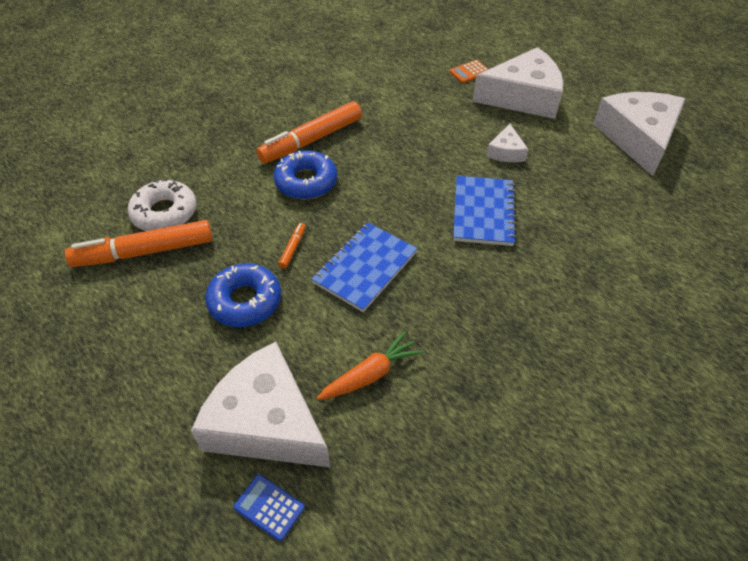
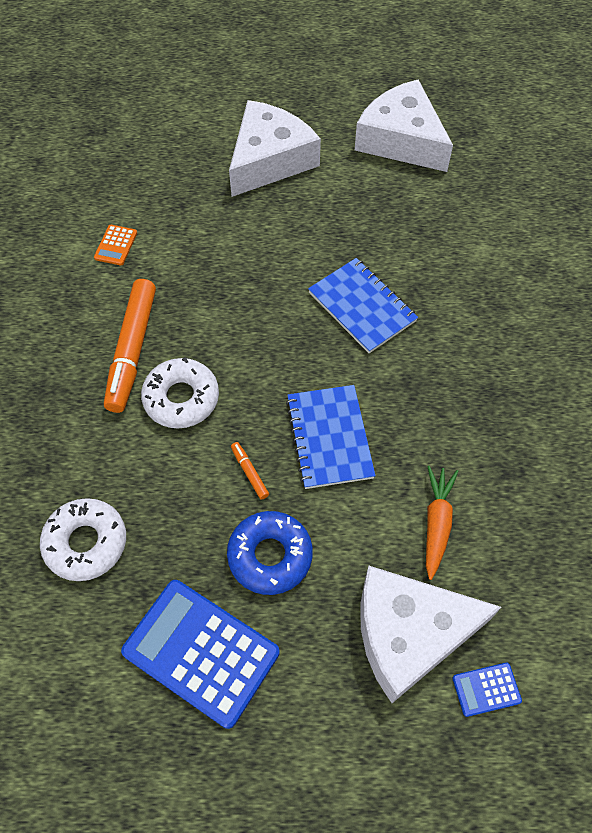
camera: 45 degrees left, 10 degrees up
(143, 316) = (201, 652): none -> blue calculator
(144, 252) = (119, 596): orange marker -> none
(306, 182) = (181, 398): blue donut -> white donut
(469, 72) = (193, 164): orange calculator -> orange calculator (116, 245)
(506, 152) = (316, 231): white cheese -> none

